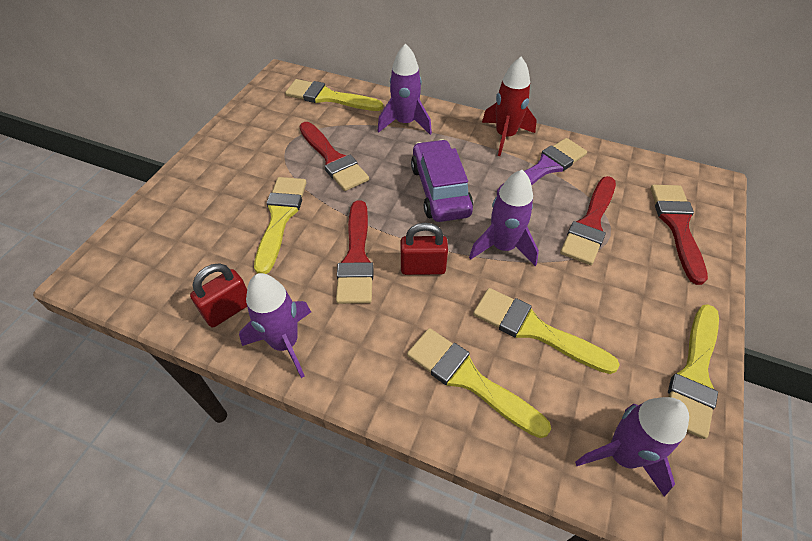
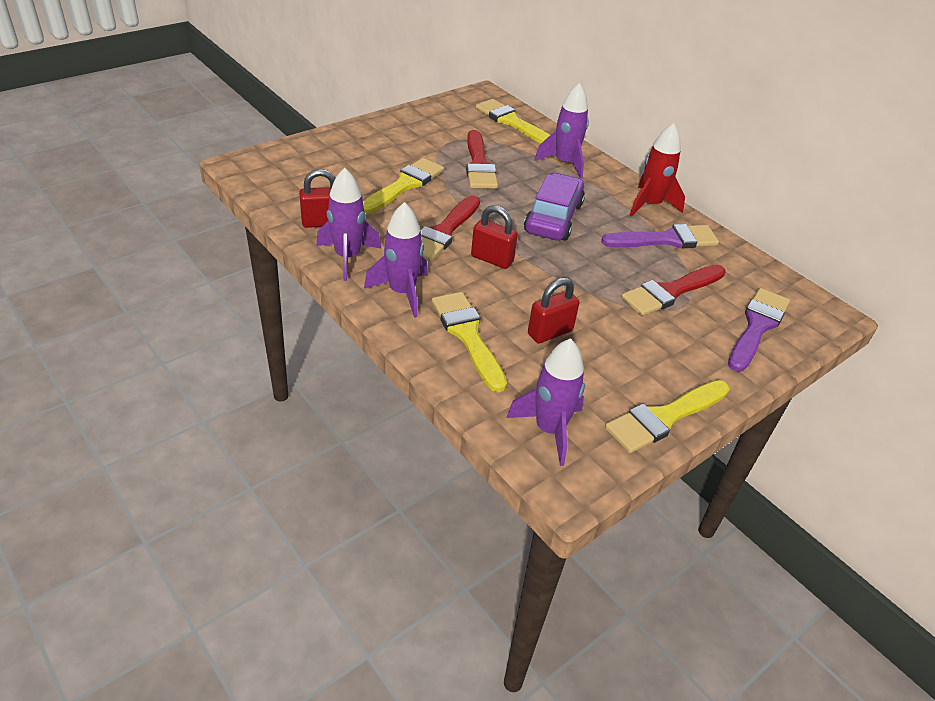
camera: 25 degrees right, 10 degrees down
(503, 247) = (573, 274): purple rocket -> purple rocket (402, 292)
(534, 330) = (550, 332): yellow brush -> red padlock
(677, 226) = (757, 326): red brush -> purple brush

